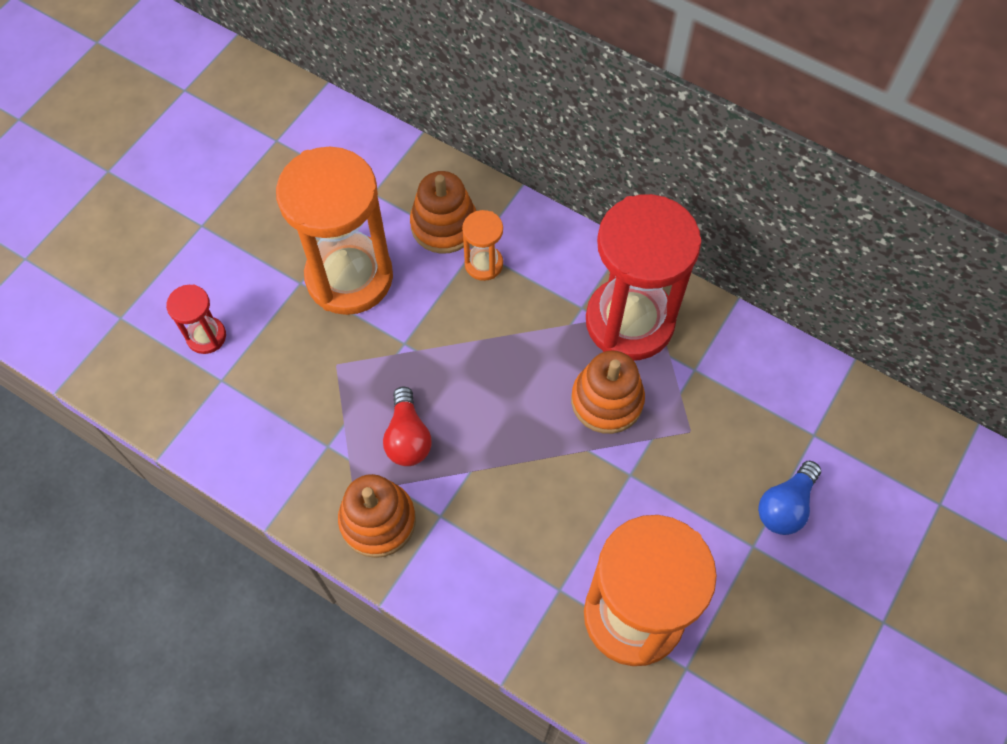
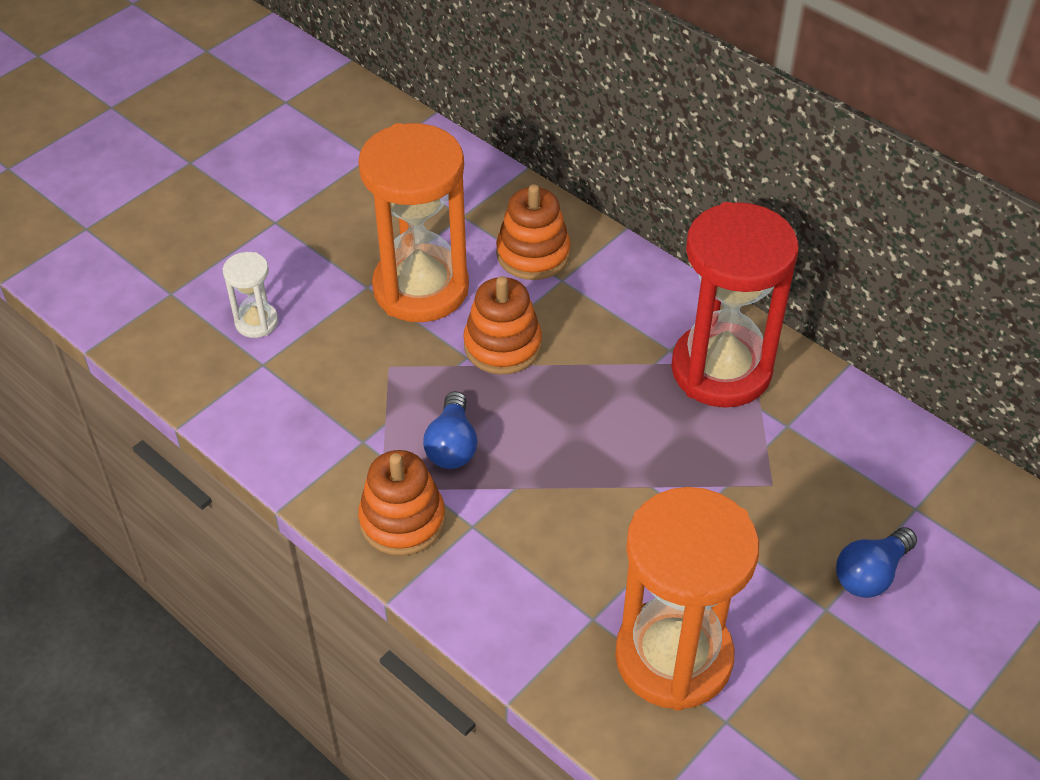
camera: 10 degrees right, 15 degrees down
(206, 336) = (256, 322): red hourglass -> white hourglass
(407, 437) = (452, 445): red light bulb -> blue light bulb
(483, 264) = (569, 295): orange hourglass -> none
(607, 400) = (681, 441): orange stacking toy -> orange stacking toy (502, 345)

